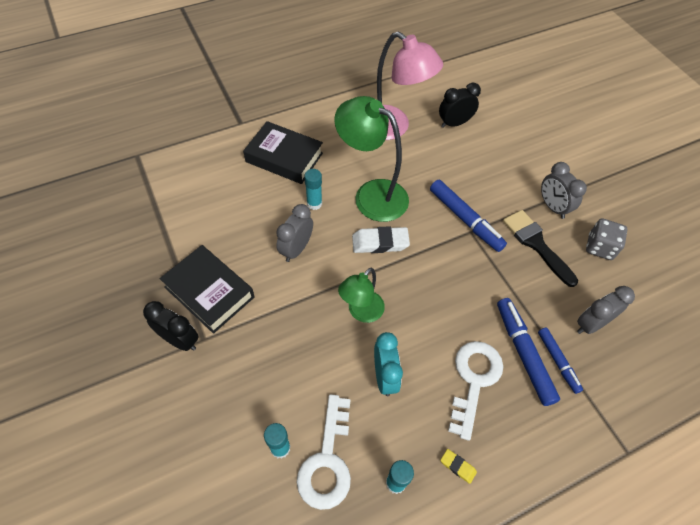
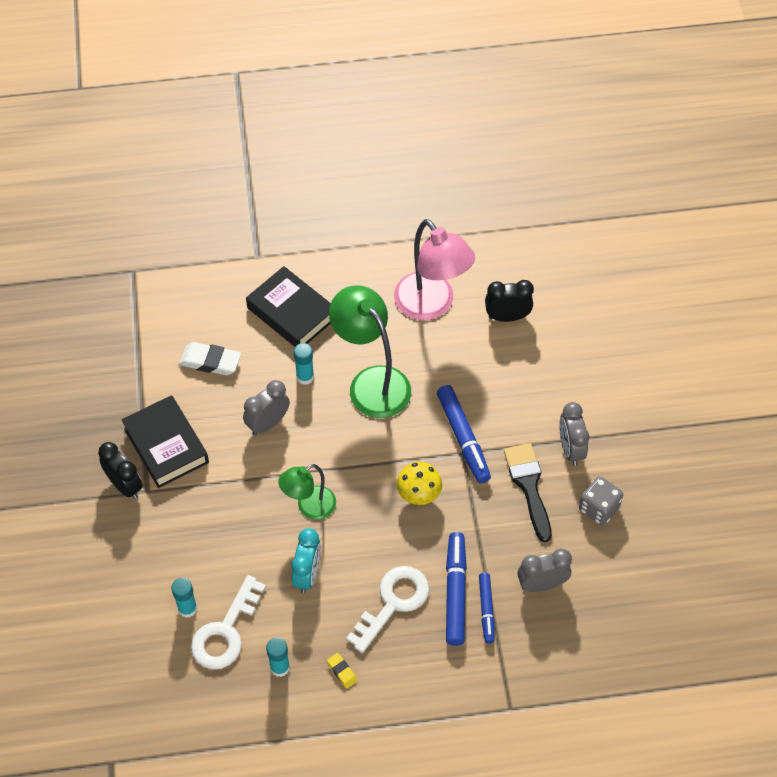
camera: 20 degrees right, 0 degrees up
(380, 243) = (358, 440): white eraser -> white eraser (210, 362)
(451, 276) = (418, 496): none -> yellow mushroom

